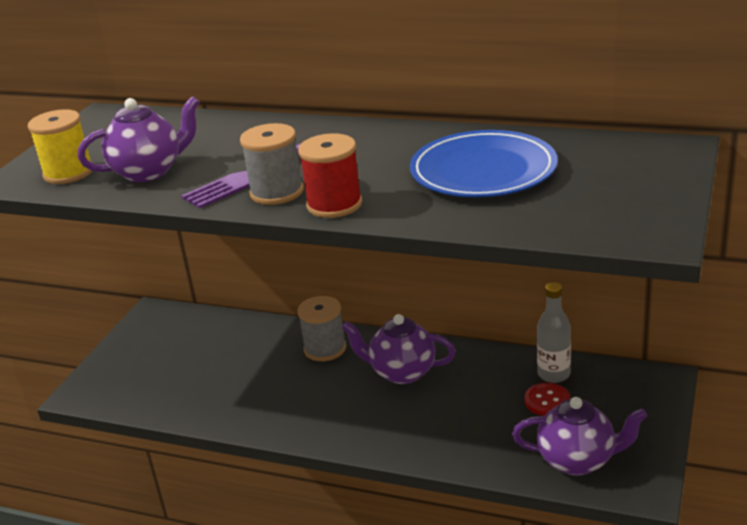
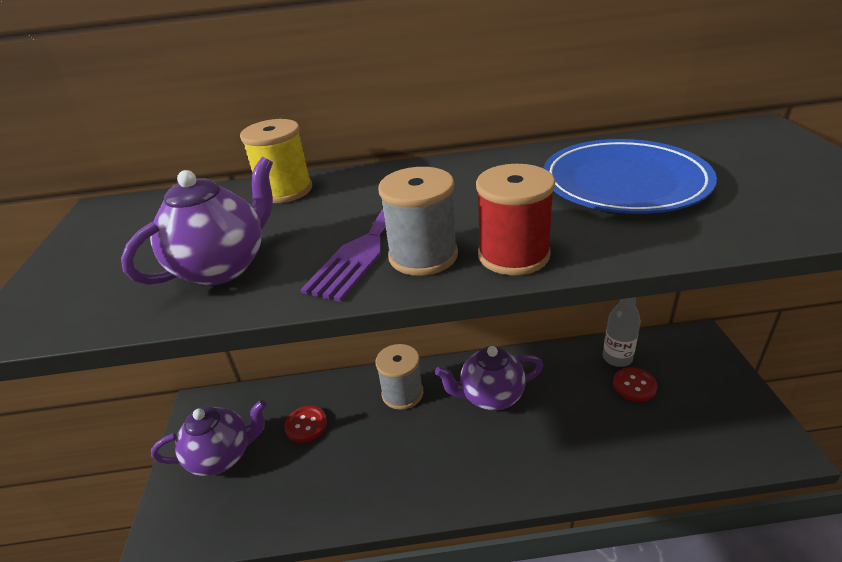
camera: 25 degrees left, 5 degrees up
(68, 173) = (100, 294): yellow spool -> yellow spool (285, 190)
(228, 350) = (306, 425): none -> red button
(577, 460) = (710, 438): purple teapot -> purple teapot (222, 456)

